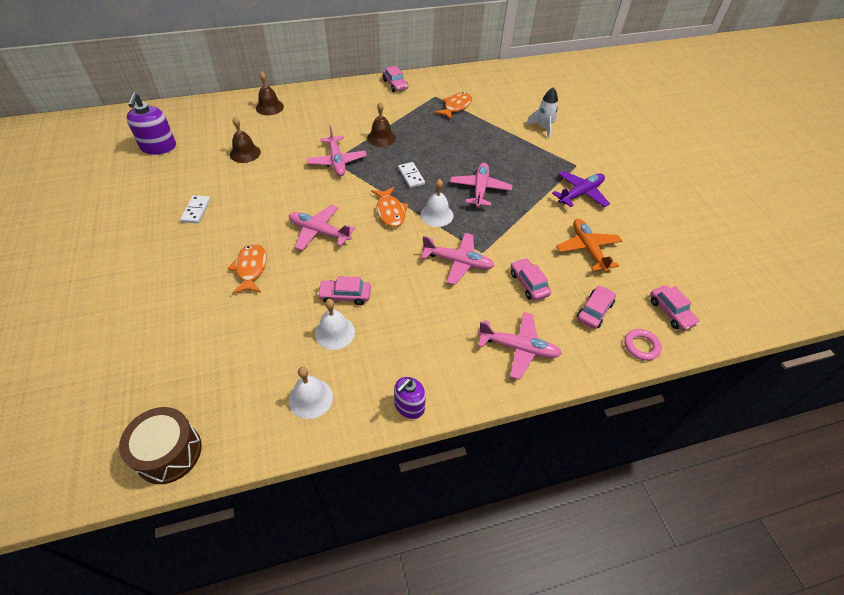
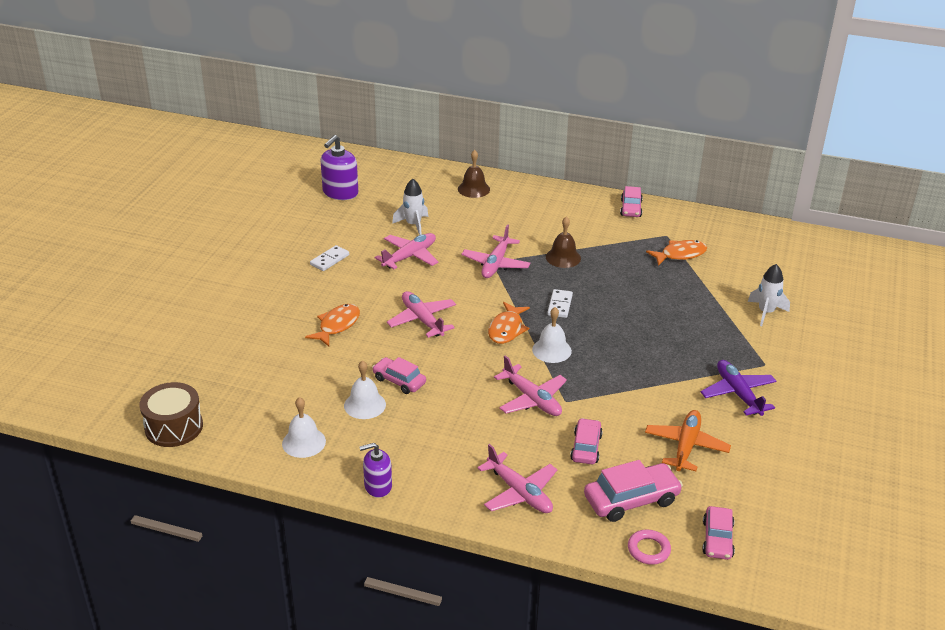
camera: 35 degrees right, 15 degrees down
(245, 153) = (413, 225): brown bell -> white rocket
(480, 189) = (623, 345): pink plane -> pink plane (410, 256)
(580, 193) = (738, 393): purple plane -> purple plane turned 105 degrees counterclockwise
(594, 311) = (631, 500): pink car -> pink car, size x1.53

